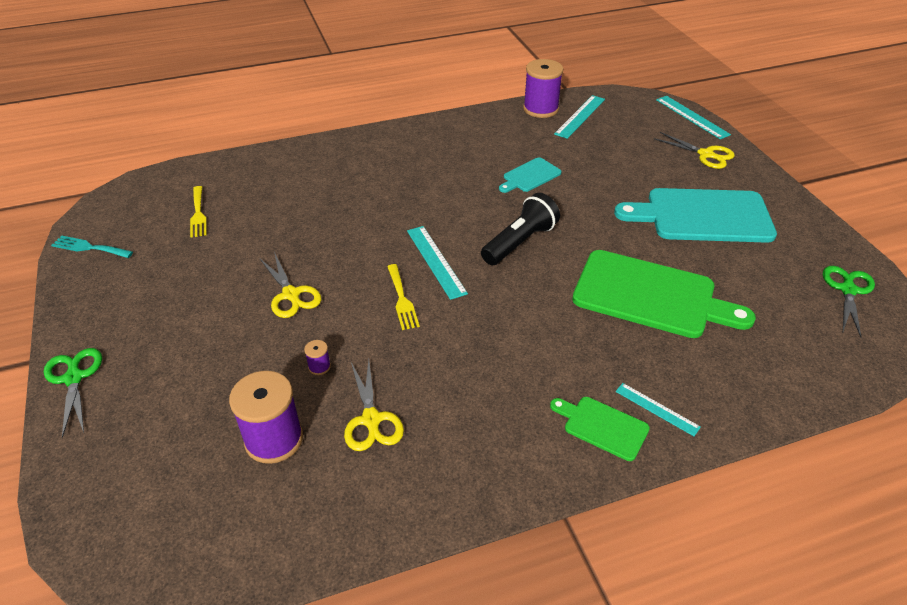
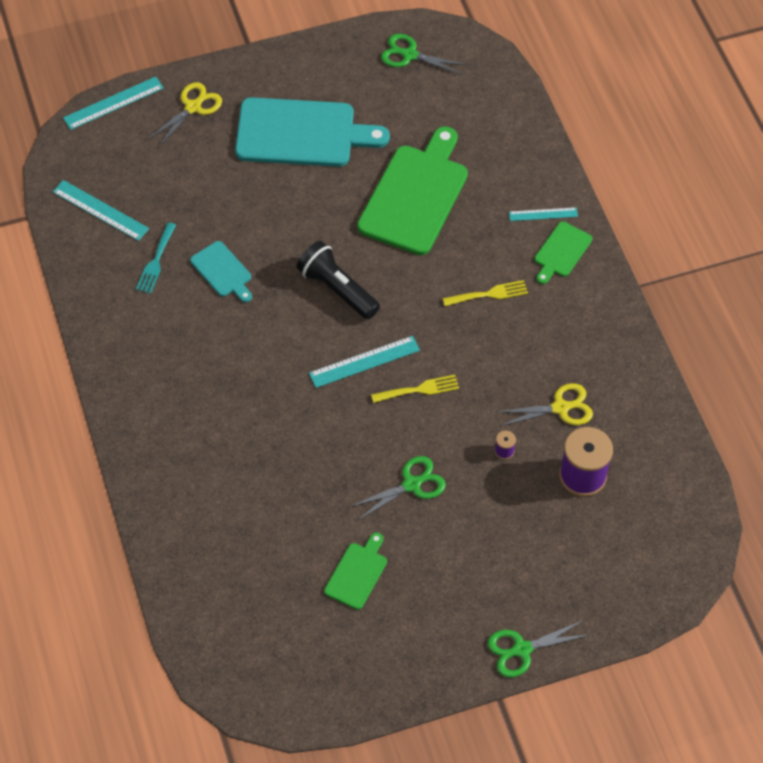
camera: 90 degrees left, 15 degrees up
(89, 247) = (333, 696): turquoise fork -> turquoise fork (156, 261)
(198, 214) = (276, 596): yellow fork -> yellow fork (489, 294)
(204, 260) = (357, 573): none -> green cutting board
(291, 295) = (412, 484): yellow scissors -> green scissors
(540, 109) = (78, 248): purple spool -> none
(657, 409) = (543, 214): turquoise ruler -> turquoise ruler turned 45 degrees clockwise
(703, 216) = (301, 133): turquoise cutting board -> turquoise cutting board turned 90 degrees counterclockwise

